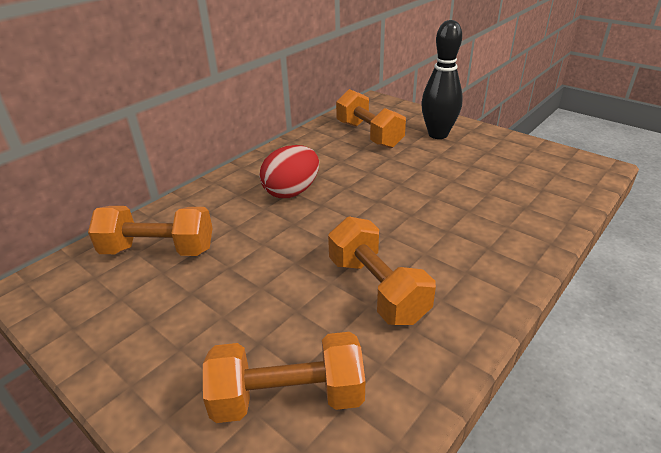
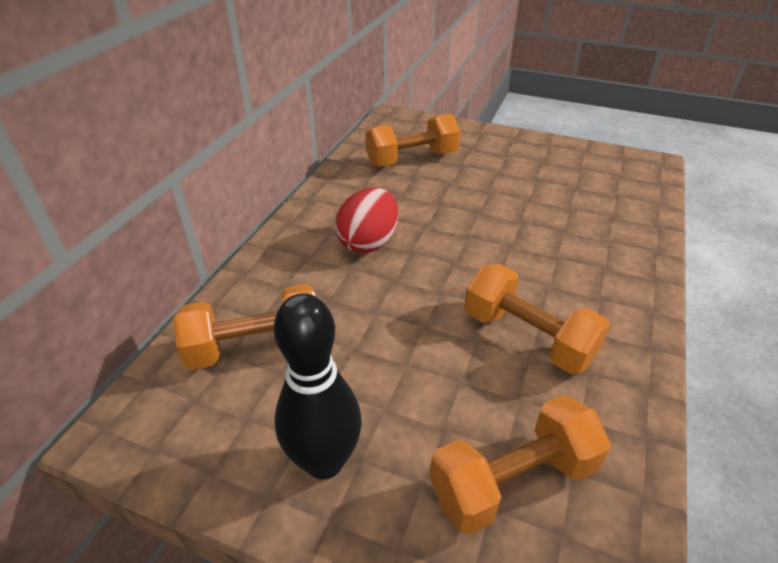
camera: 20 degrees left, 5 degrees up
(369, 135) = (412, 159): orange dumbbell -> orange dumbbell turned 60 degrees counterclockwise
(438, 134) = (483, 149): black bowling pin -> black bowling pin (324, 461)

